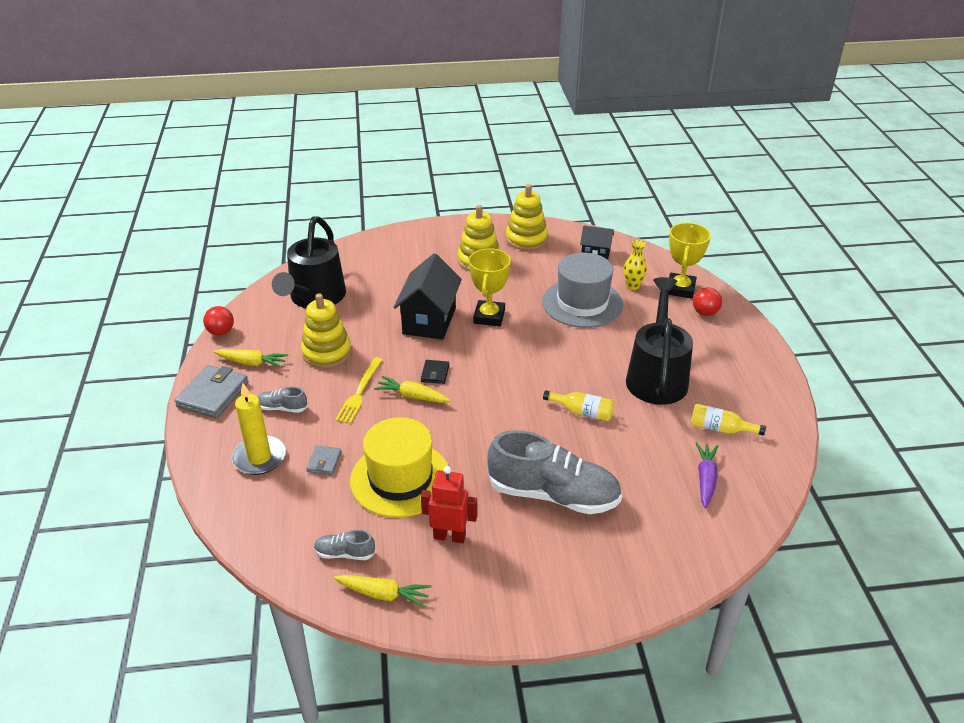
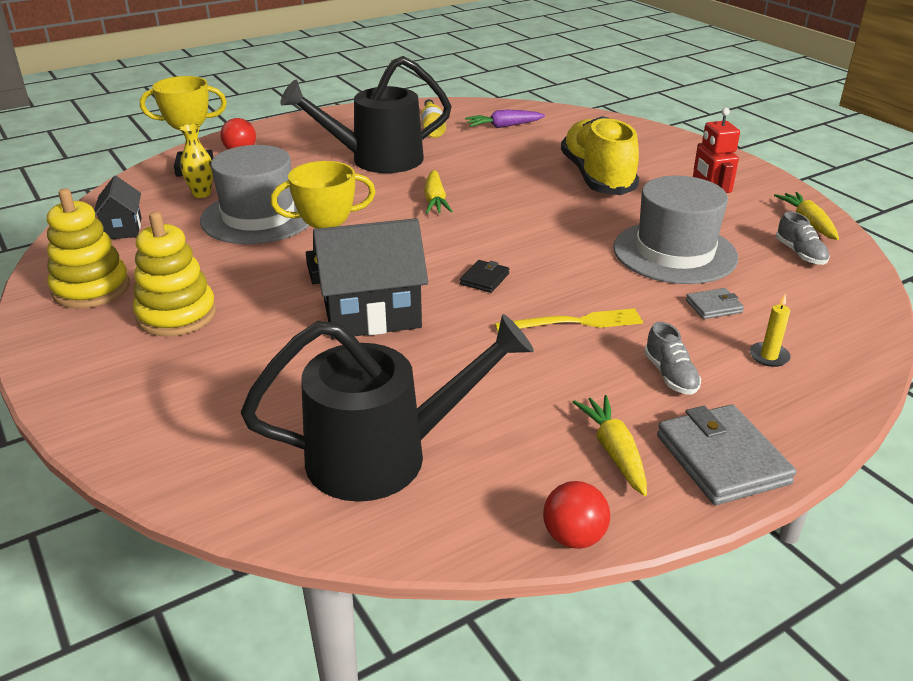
camera: 115 degrees left, 5 degrees down
(213, 395) = (722, 459): grey wallet -> grey wallet turned 75 degrees clockwise
(259, 458) = (769, 356): yellow candle -> yellow candle, size x0.50
(327, 352) = (520, 382): yellow stacking toy -> none
(400, 479) = (674, 252): yellow hat -> grey hat
(412, 396) = (542, 282): yellow carrot -> yellow carrot (435, 200)
(435, 373) = (484, 279): black wallet -> black wallet turned 45 degrees counterclockwise
(553, 494) = (597, 177): grey shoe -> yellow shoe
(582, 412) = (468, 184): yellow bottle -> none

